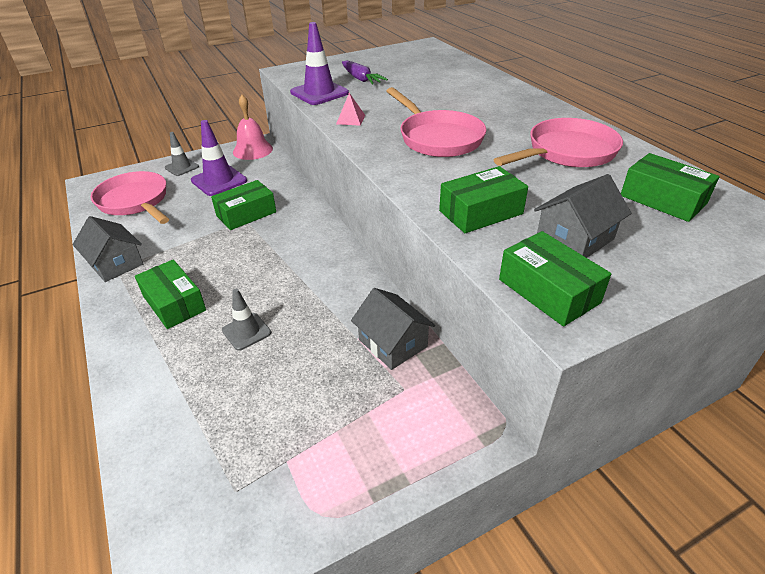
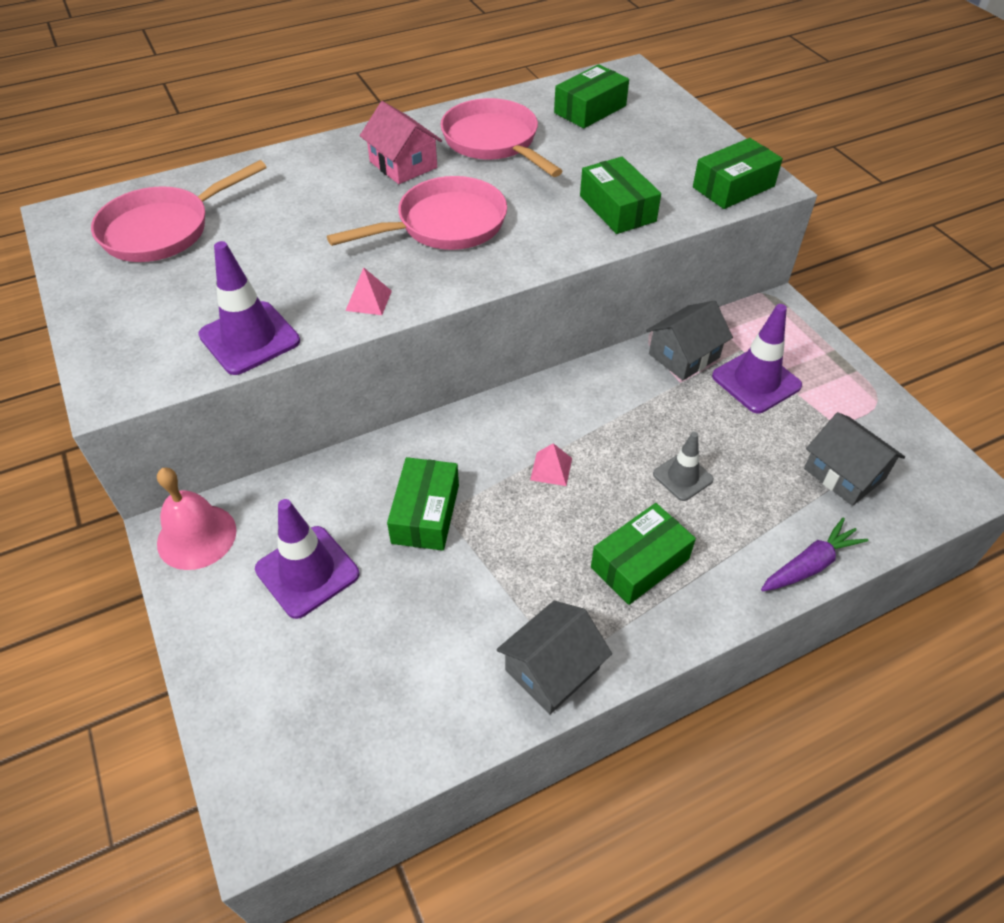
camera: 90 degrees left, 10 degrees up
(135, 202) = (359, 699): pink pan -> pink pan (163, 230)
(182, 167) = (235, 648): grey traffic cone -> none
(246, 214) = (426, 514): green box -> green box turned 45 degrees clockwise
(270, 262) = (551, 469): none -> pink pyramid
(357, 396) = (756, 381): none -> purple traffic cone
(361, 79) = (204, 291): purple carrot -> purple carrot (810, 565)
(514, 120) = (403, 164): none -> pink house
(574, 238) = (657, 163): grey house -> grey house (844, 474)

